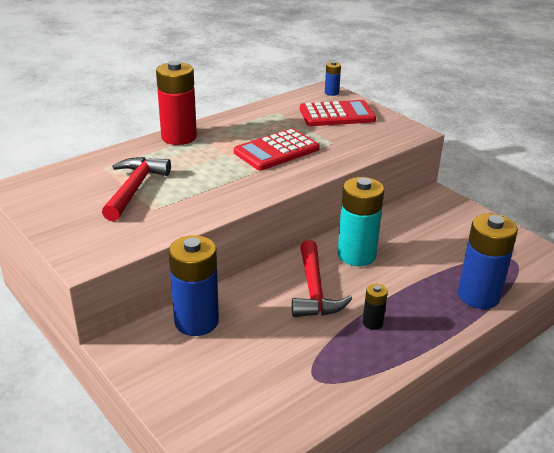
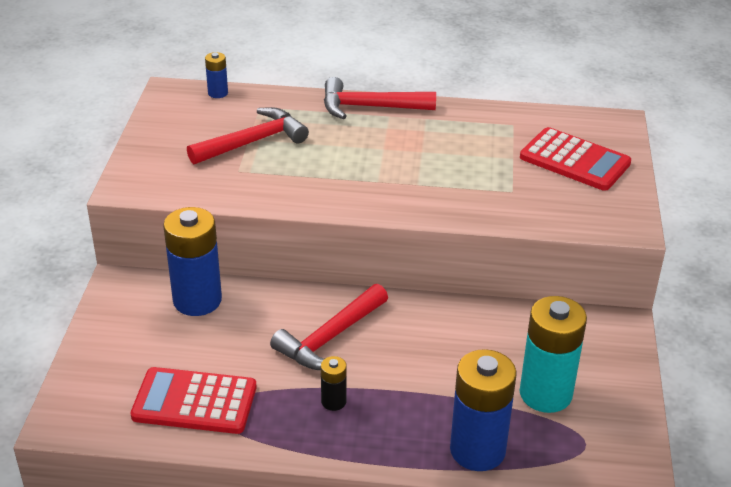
camera: 45 degrees right, 5 degrees up
(179, 137) = (369, 107): red battery -> red hammer
(276, 151) = (438, 169): red calculator -> red calculator (194, 402)
(331, 93) = (617, 130): blue battery -> blue battery (218, 93)
(356, 255) = (423, 331): turquoise battery -> turquoise battery (545, 394)

